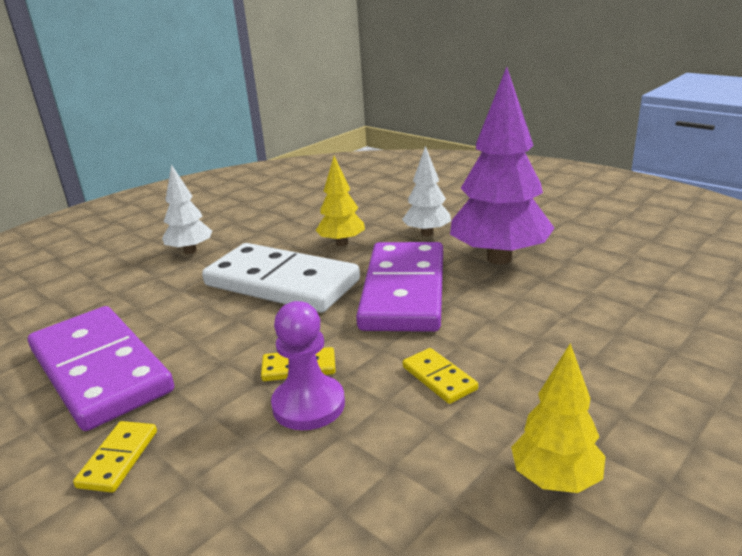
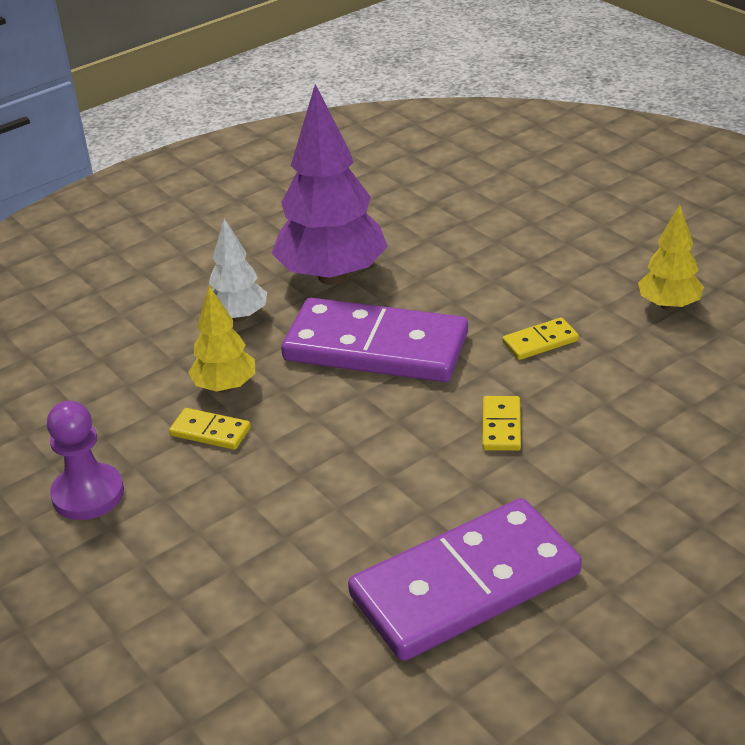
camera: 80 degrees left, 10 degrees up
(118, 459) = (620, 542): yellow domino -> yellow domino (210, 432)
(190, 251) = (163, 538): white tree -> none
(281, 283) = (314, 441): white domino -> none
(308, 405) = (563, 420): purple pawn -> purple pawn (88, 494)

